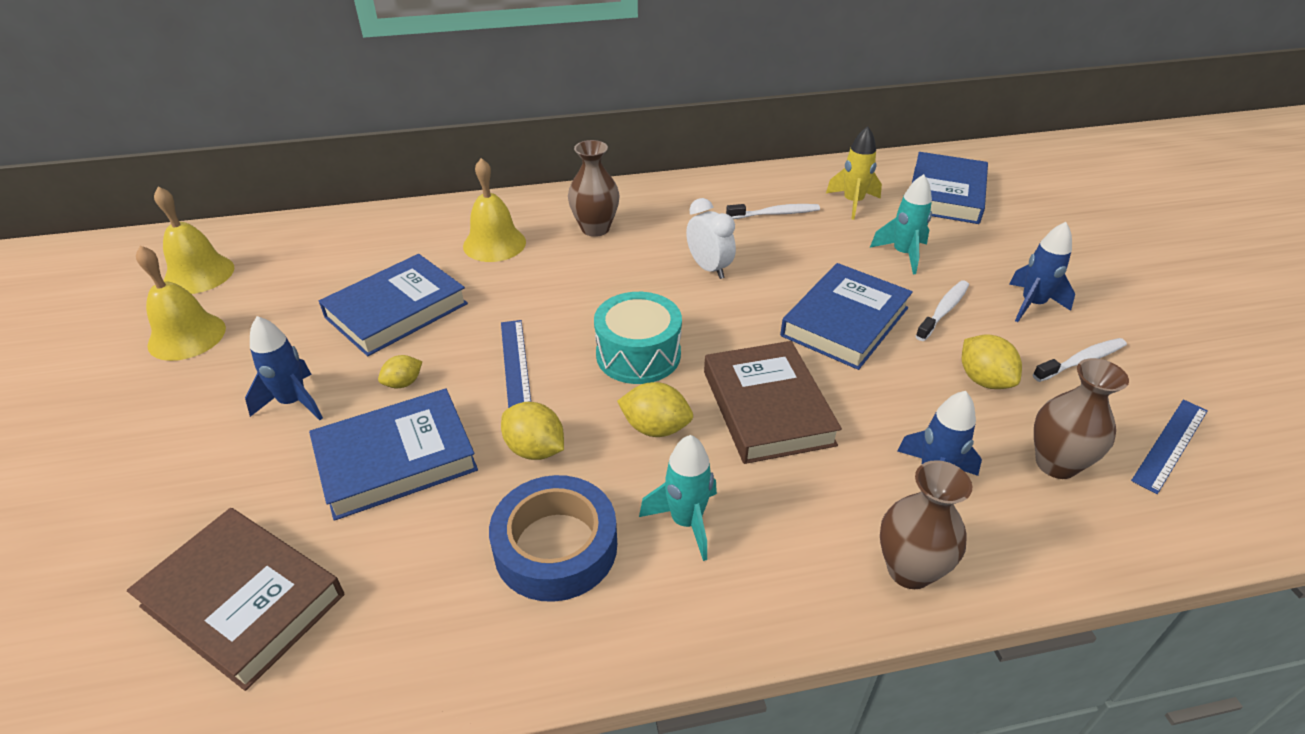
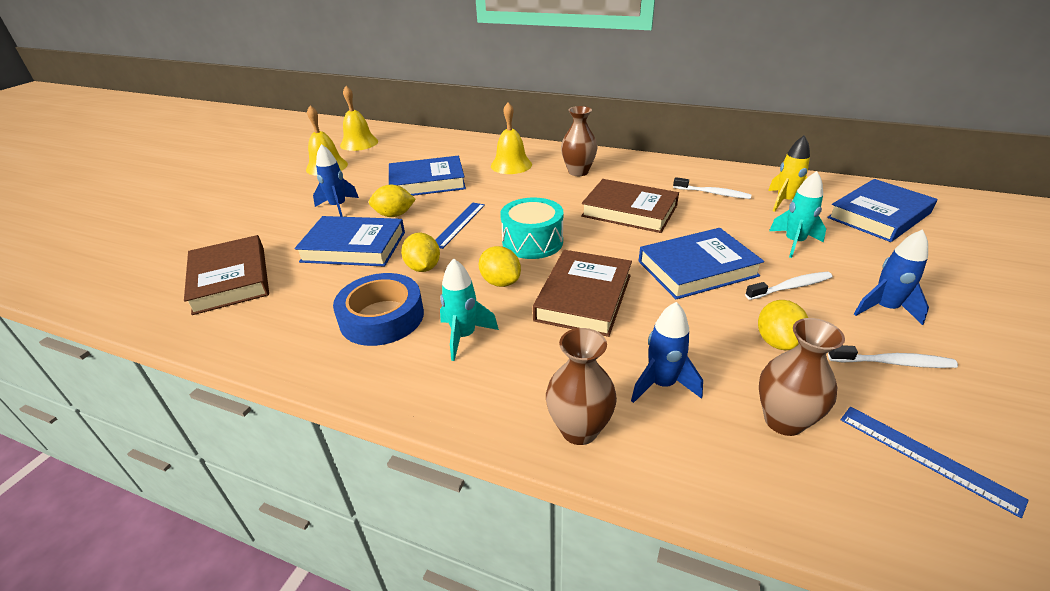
camera: 35 degrees right, 5 degrees down
(403, 383) = (394, 215): yellow lemon -> yellow lemon, size x1.58
(709, 268) = (629, 211): white clock -> brown book
(1170, 444) = (927, 457): blue ruler -> blue ruler turned 60 degrees clockwise

